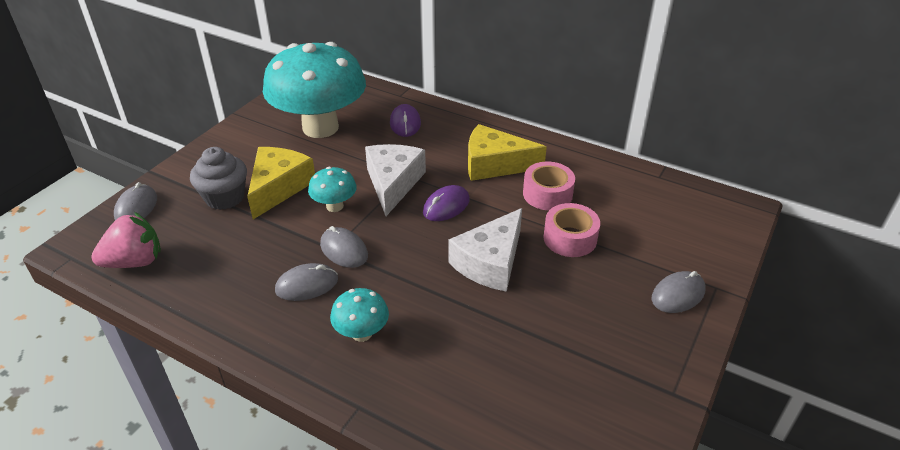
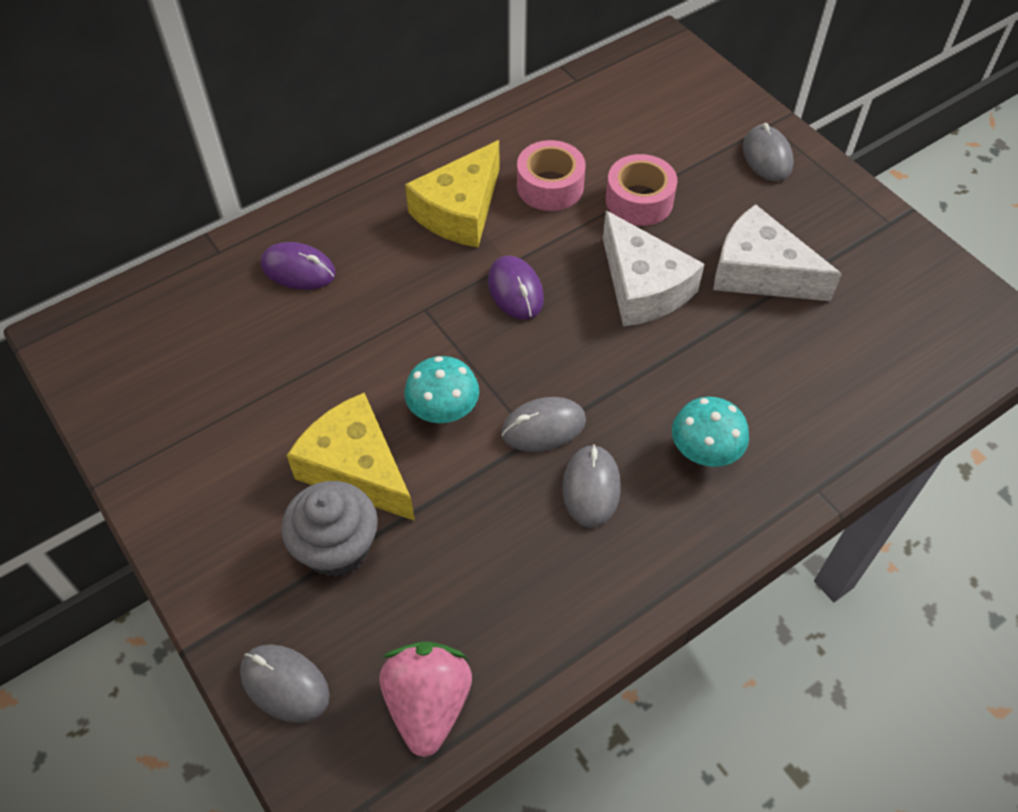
camera: 65 degrees left, 15 degrees up
(320, 127) = (233, 374): turquoise mushroom -> none
(393, 183) = (433, 329): white cheese -> white cheese (760, 272)

